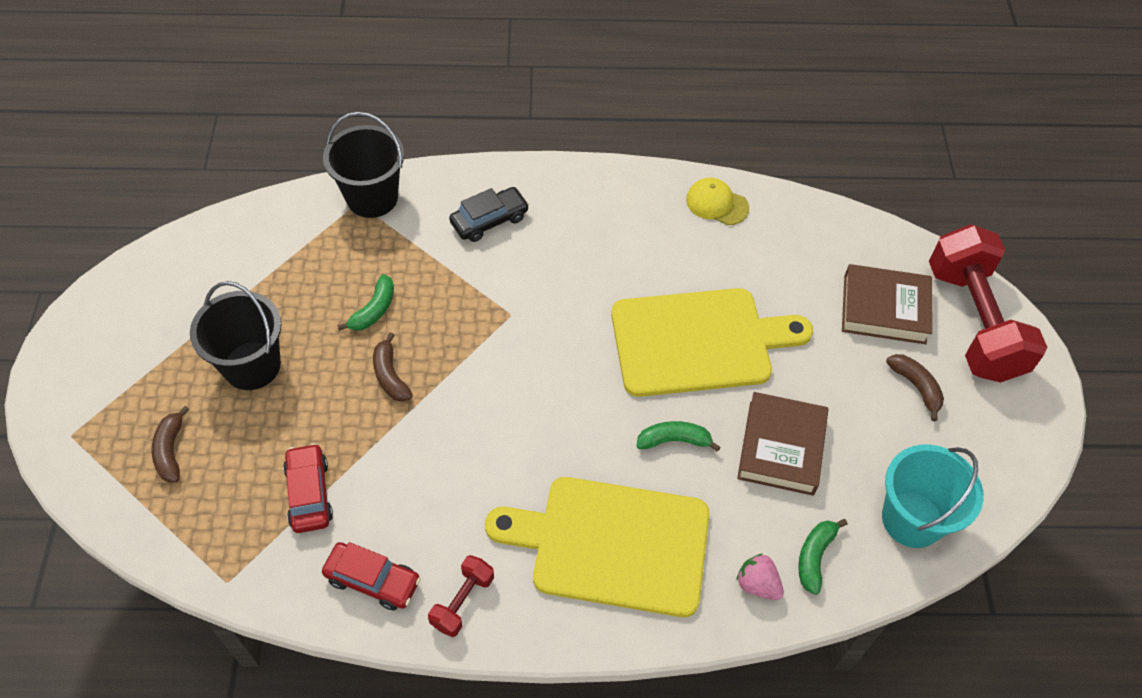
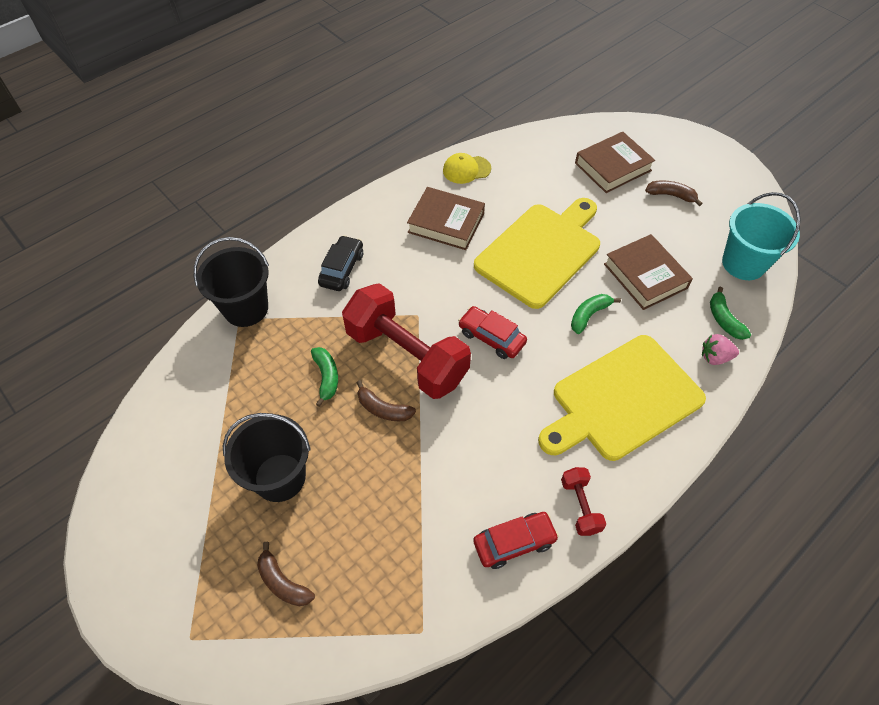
camera: 40 degrees left, 0 degrees up
(309, 494) = (413, 526): red car -> red car (491, 337)
(635, 244) = (446, 223): none -> brown book
(973, 322) = (660, 144): red dumbbell -> red dumbbell (407, 355)

